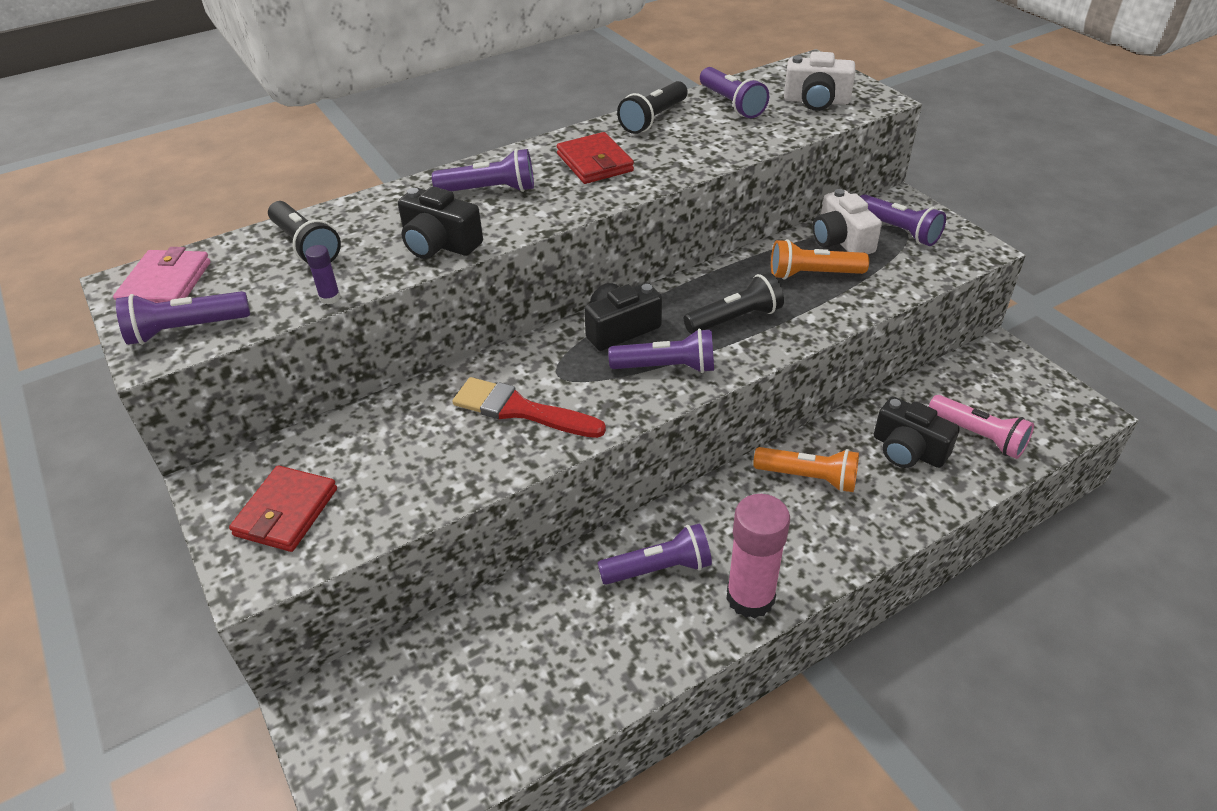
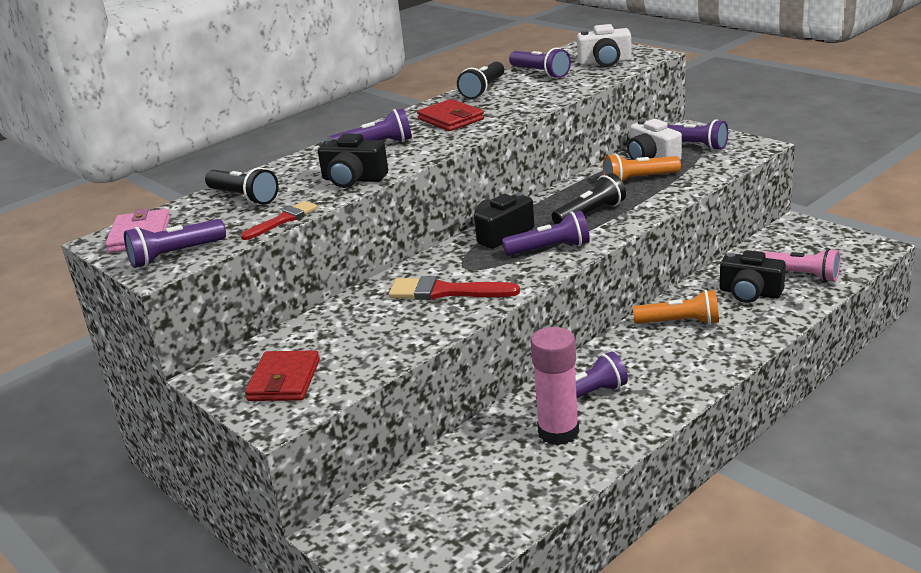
camera: 10 degrees left, 15 degrees down
(330, 298) = (283, 220): purple glue stick -> red brush
(750, 597) = (665, 399): pink glue stick -> pink glue stick (558, 432)

